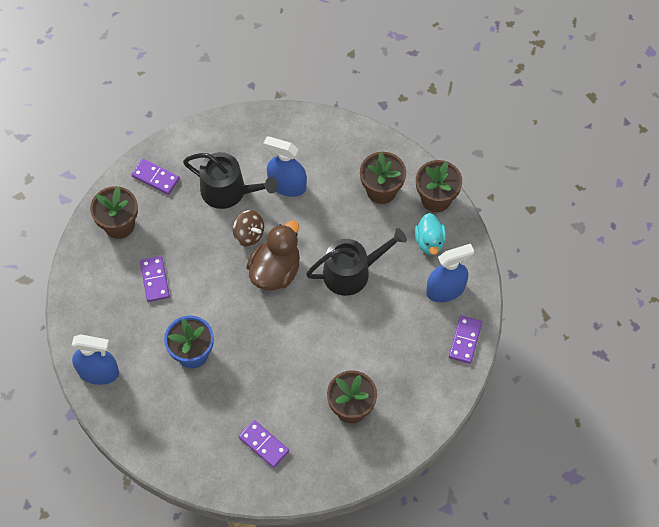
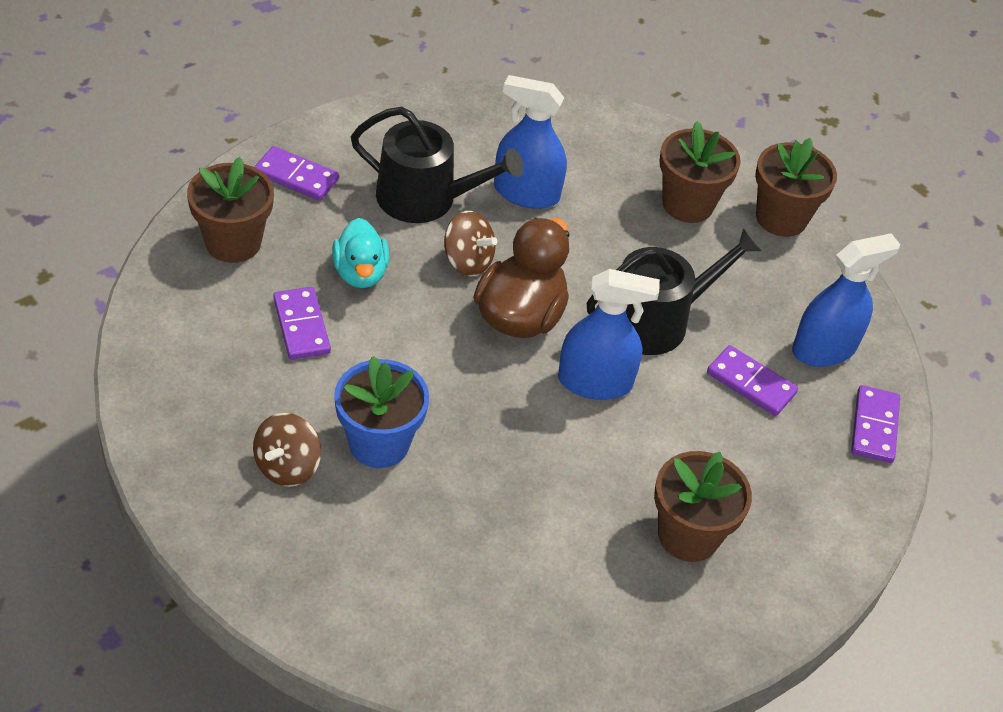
camera: 10 degrees left, 15 degrees down
(98, 372) = (198, 473): blue spray bottle -> blue spray bottle (595, 382)
(144, 367) = (287, 466): none -> brown spinning top
(264, 444) = (530, 599): purple domino -> purple domino (751, 383)
(429, 241) = (782, 278): turquoise duck -> turquoise duck (360, 273)

